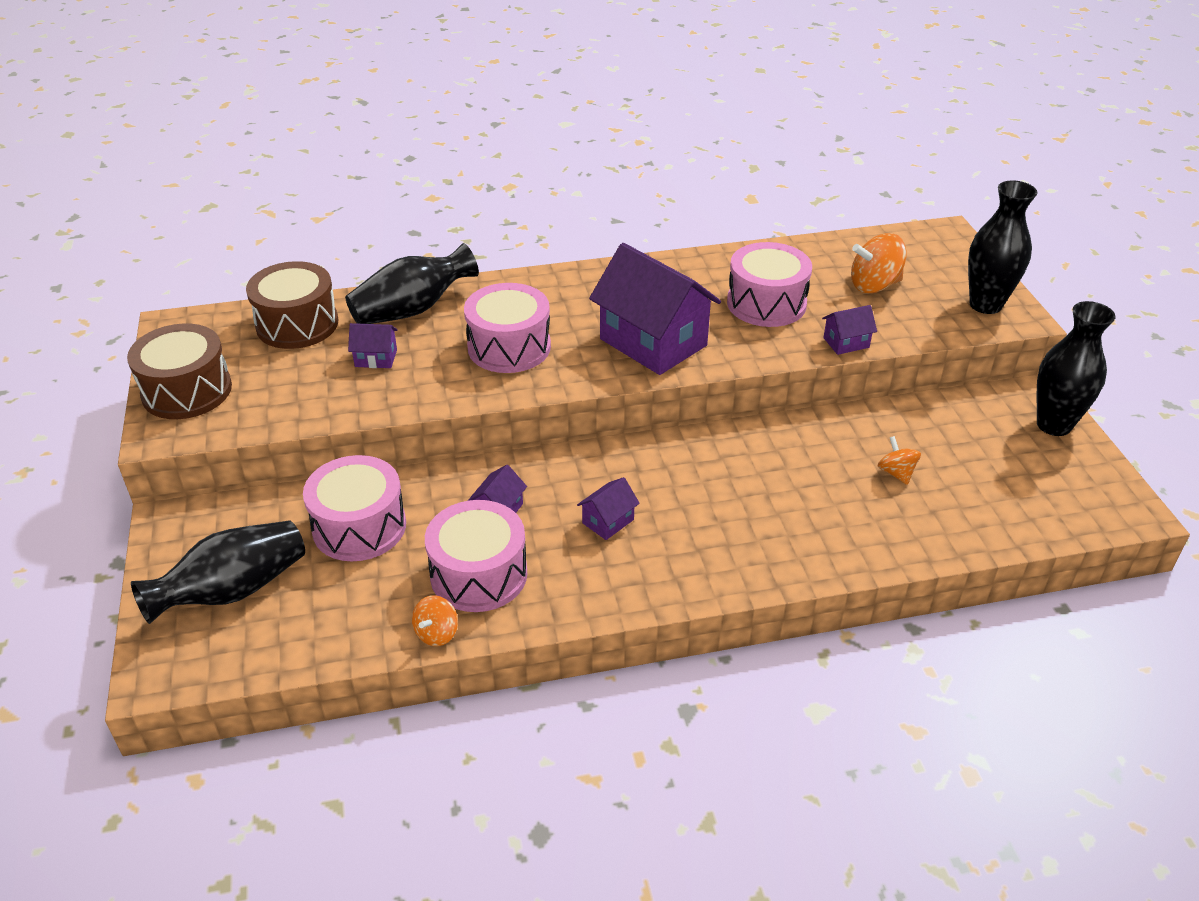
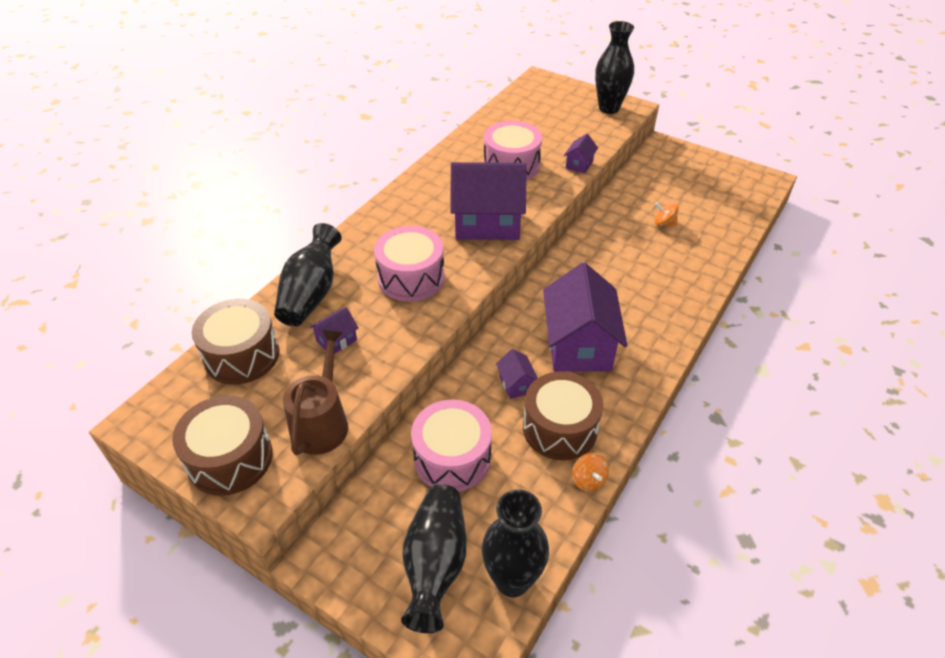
camera: 45 degrees left, 5 degrees up
(277, 410) = (322, 422): none -> brown watering can
(479, 574) = (560, 428): pink drum -> brown drum
(608, 521) = (579, 345): purple house -> purple house, size x2.31
(874, 285) = (547, 125): orange spinning top -> none
(1053, 425) = (689, 157): black vase -> black vase (512, 580)

